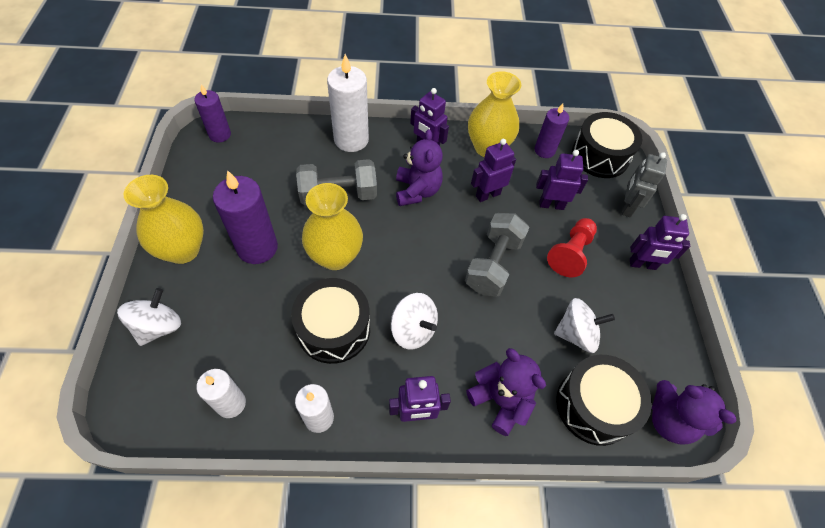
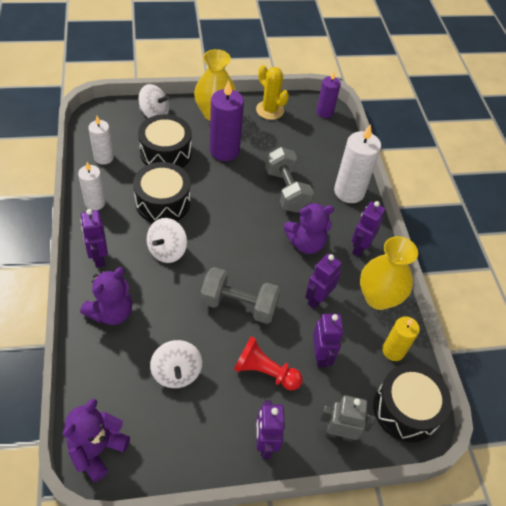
camera: 80 degrees right, 5 degrees down
(197, 187) = (270, 110): none -> yellow cactus
(335, 256) = (225, 195): yellow vase -> none
(487, 195) = (317, 299): purple robot -> purple robot turned 105 degrees counterclockwise
(544, 150) = (393, 351): purple candle -> yellow candle
(594, 405) = (109, 384): black drum -> black drum (166, 153)

